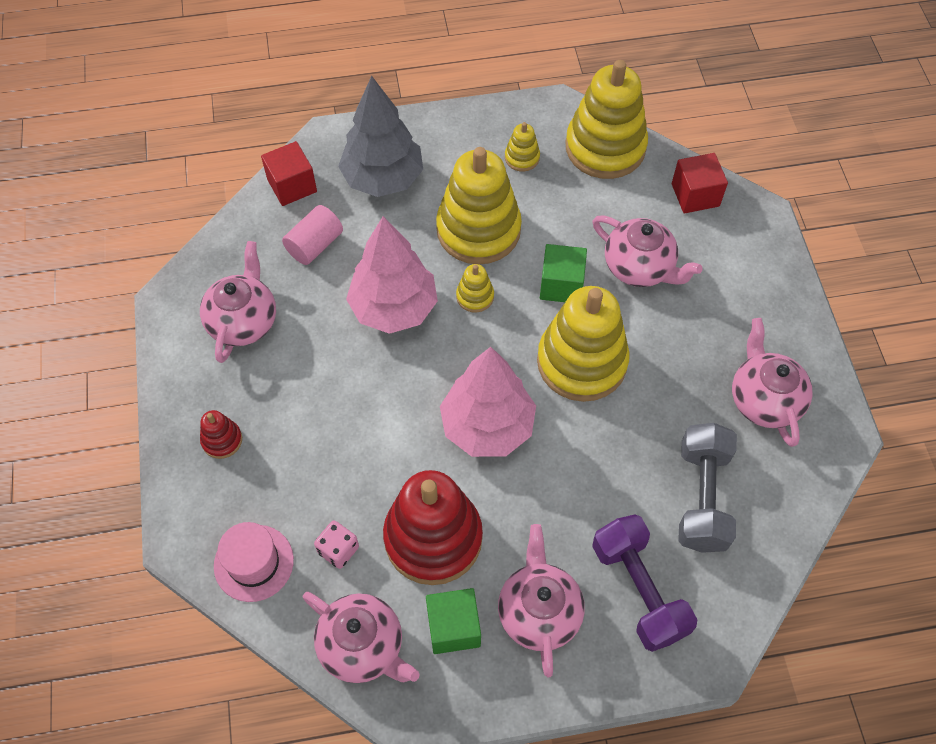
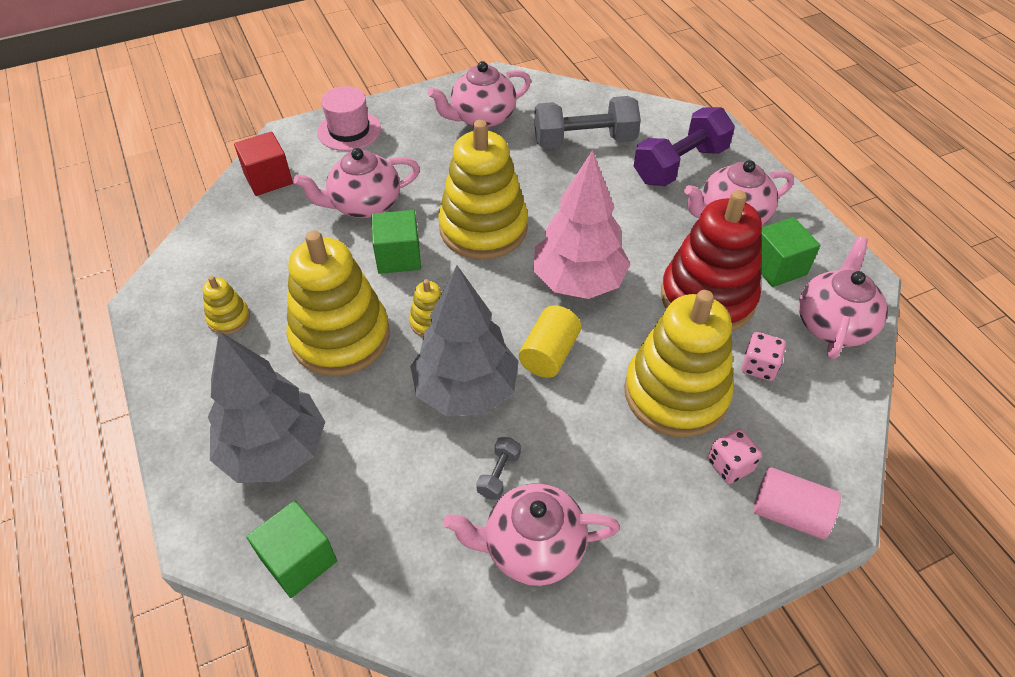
camera: 105 degrees left, 10 degrees down
(222, 440) = (698, 515): red stacking toy -> none
(253, 481) = (730, 465): none -> pink dice
(254, 563) = (813, 435): pink hat -> pink hat (349, 130)
(292, 185) = (298, 560): red cube -> green cube
(309, 314) = (499, 474): none -> grey dumbbell
(315, 245) = (394, 499): pink cylinder -> pink cylinder (789, 513)
(394, 308) = (466, 390): pink tree -> grey tree
(411, 378) = (549, 354): none -> yellow cylinder
(605, 147) = (209, 251): yellow stacking toy -> yellow stacking toy (675, 393)
(639, 267) = (364, 205): pink teapot -> pink teapot turned 135 degrees counterclockwise

